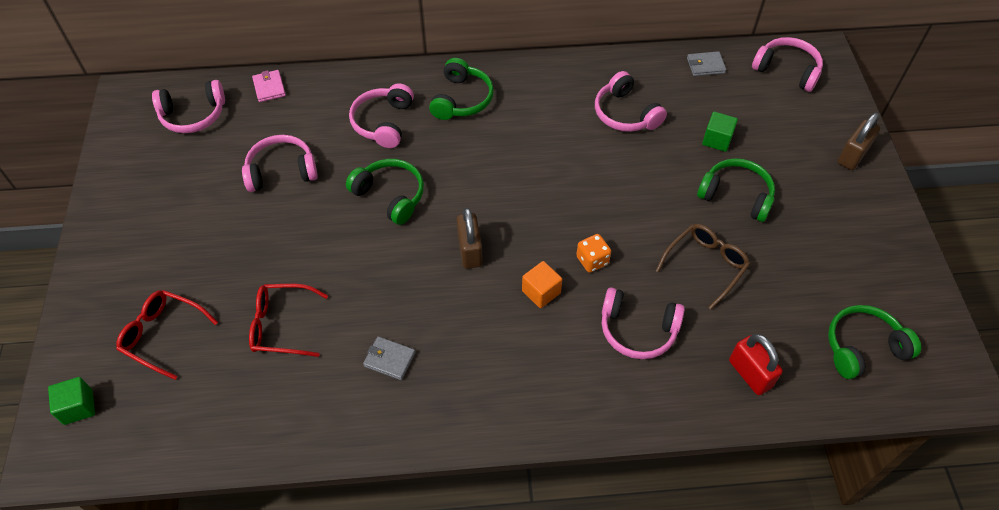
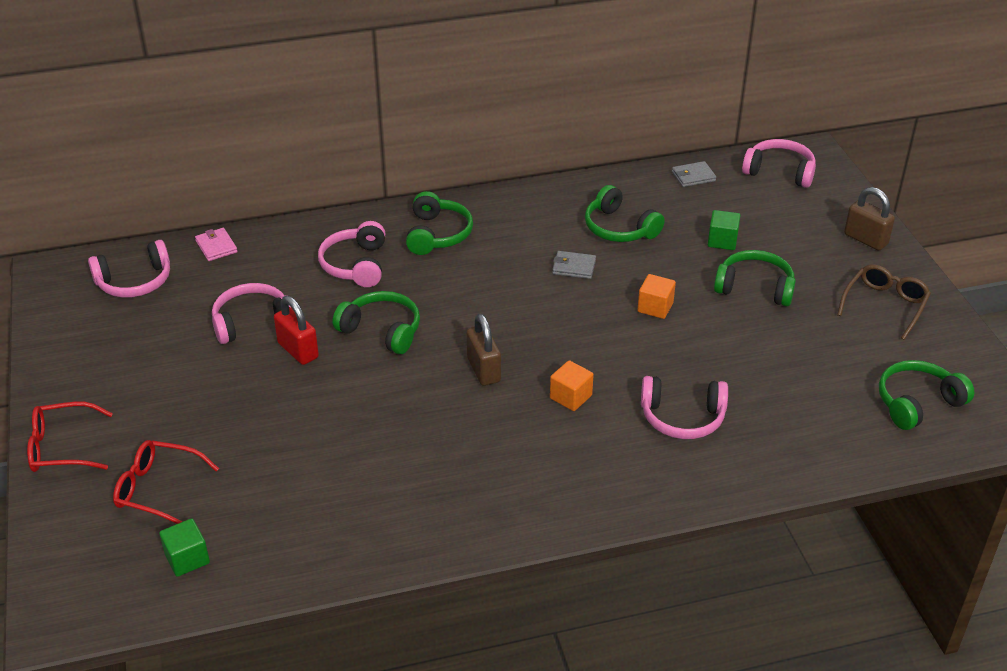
camera: 10 degrees left, 15 degrees down
(78, 407) = (78, 568): green cube -> green cube (187, 558)
(282, 325) = (292, 463): red glasses -> red glasses (62, 447)
(389, 359) = (421, 478): grey wallet -> grey wallet (574, 267)
(592, 260) = (618, 362): orange dice -> none
(625, 114) = (619, 228): pink headphones -> green headphones
(639, 205) = (655, 307): none -> orange cube
(705, 265) = (738, 352): brown glasses -> brown glasses (885, 305)
(750, 374) = (808, 440): red padlock -> red padlock (298, 350)
(852, 156) = (865, 239): brown padlock -> brown padlock turned 75 degrees counterclockwise

